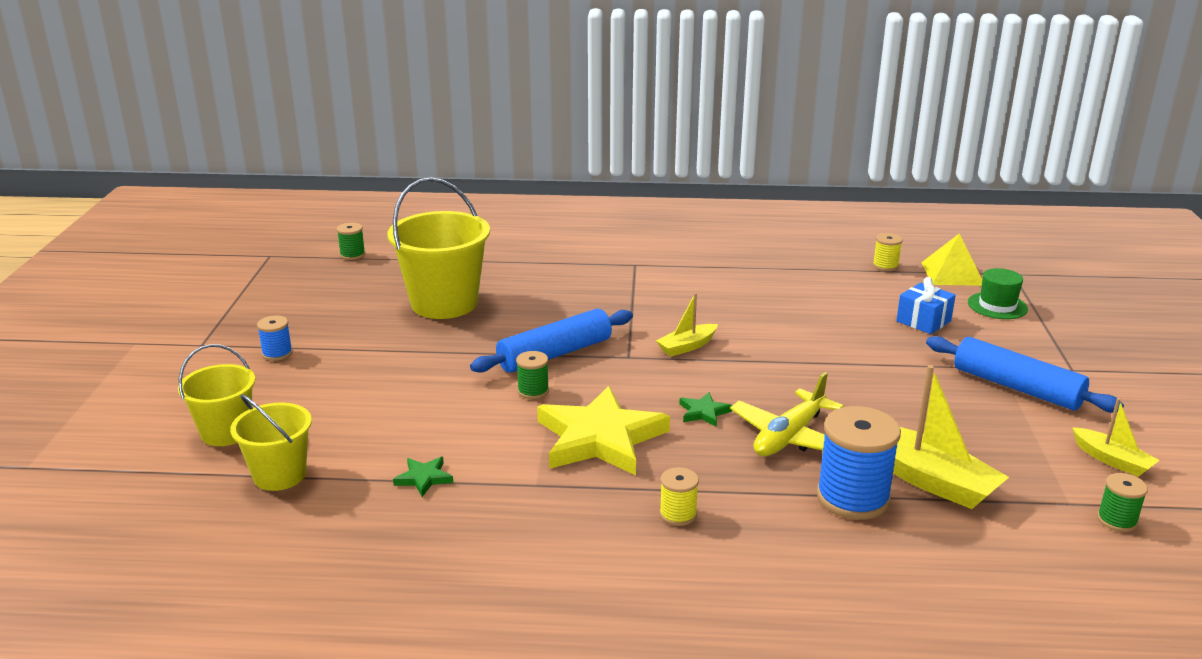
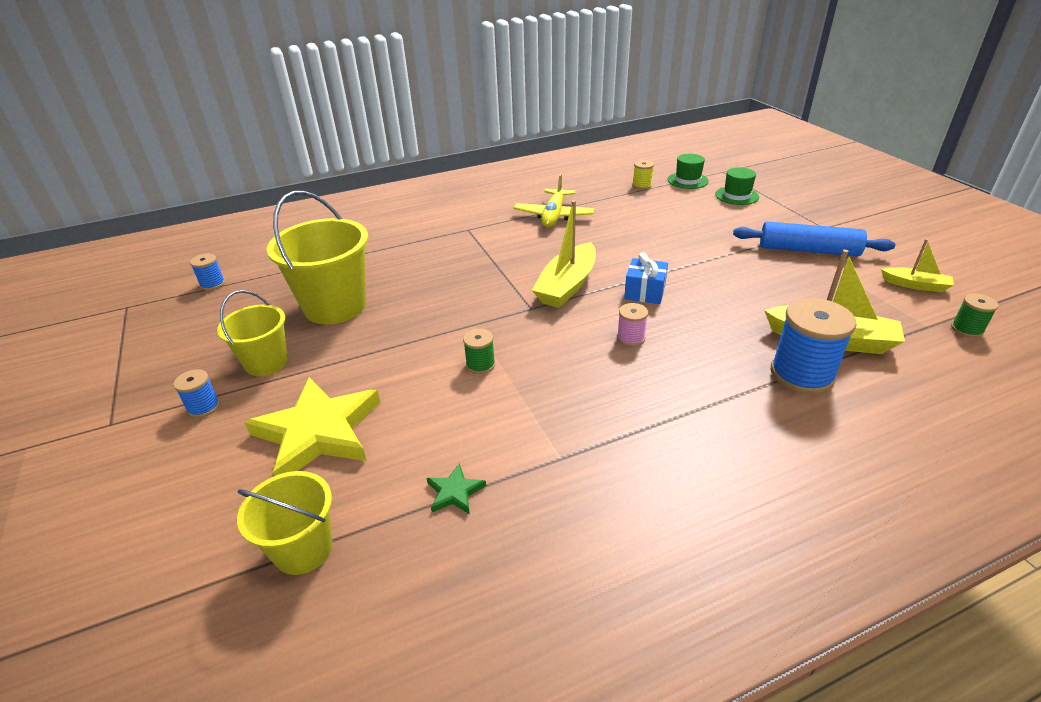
camera: 25 degrees left, 10 degrees up
(226, 432) = (206, 519): yellow bucket -> yellow bucket (266, 362)
(352, 255) = (212, 284): green spool -> blue spool
(555, 354) = (470, 324): blue rolling pin -> none
(600, 438) = (574, 391): yellow star -> yellow star (318, 432)
(678, 514) = (698, 441): yellow spool -> none
(687, 346) = (567, 286): yellow boat -> yellow boat, size x1.77
(703, 412) = (631, 338): green star -> pink spool
(789, 437) = (710, 338): yellow plane -> yellow plane (554, 216)
(923, 321) = (705, 219): blue gift -> blue gift (644, 292)
(952, 273) = (687, 180): yellow pyramid -> green hat

